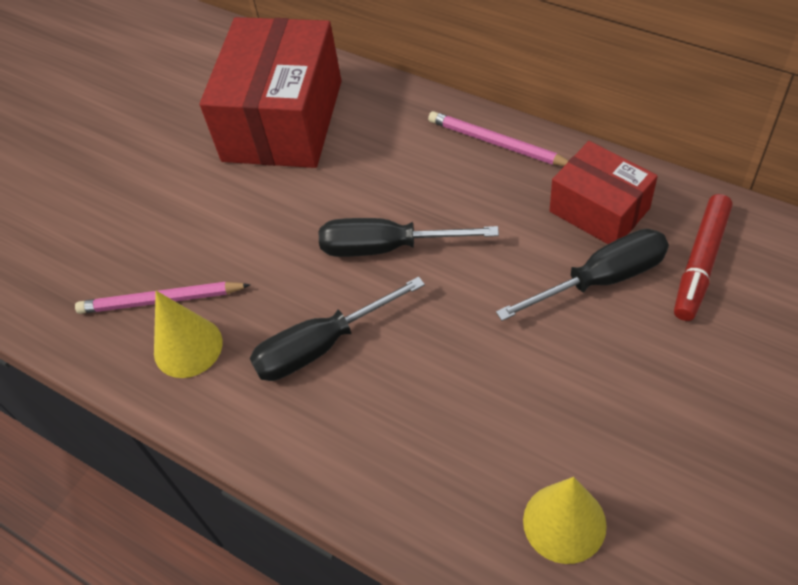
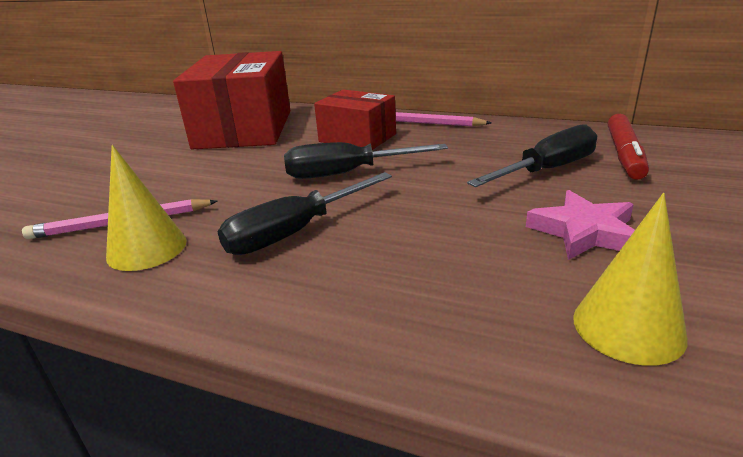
camera: 15 degrees left, 25 degrees down
(588, 395) = (584, 232): none -> pink star
(599, 210) = (522, 141): red box -> red box (357, 138)

